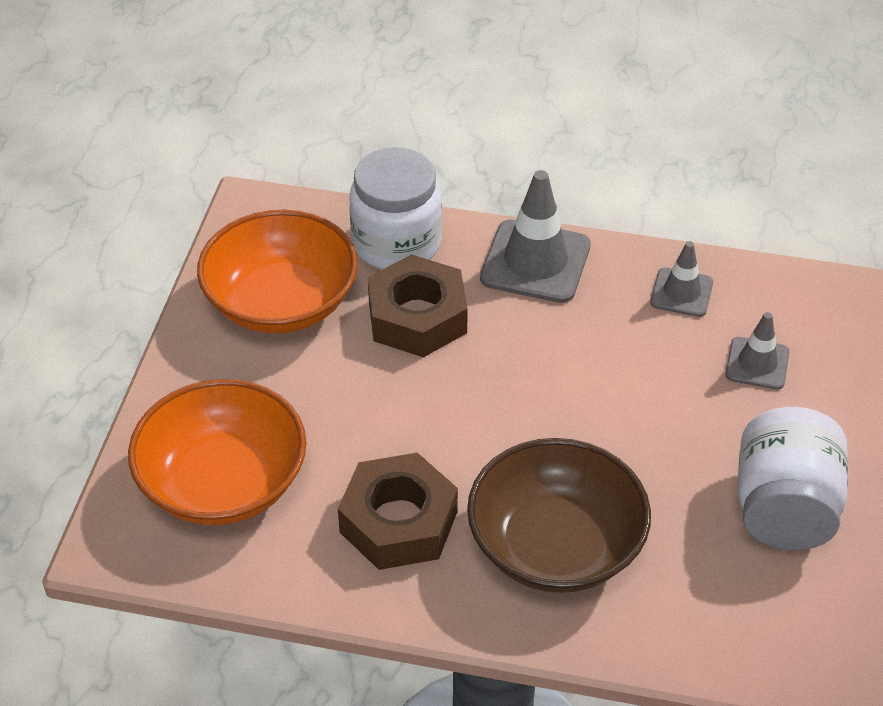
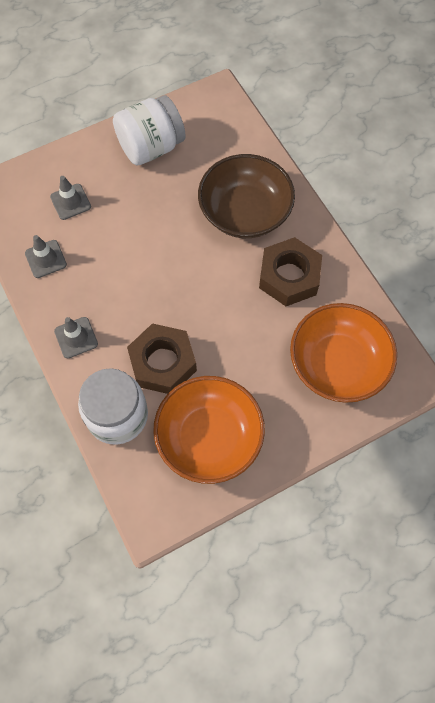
camera: 130 degrees left, 20 degrees up
(535, 262) = (76, 337): grey traffic cone -> grey traffic cone, size x0.58

